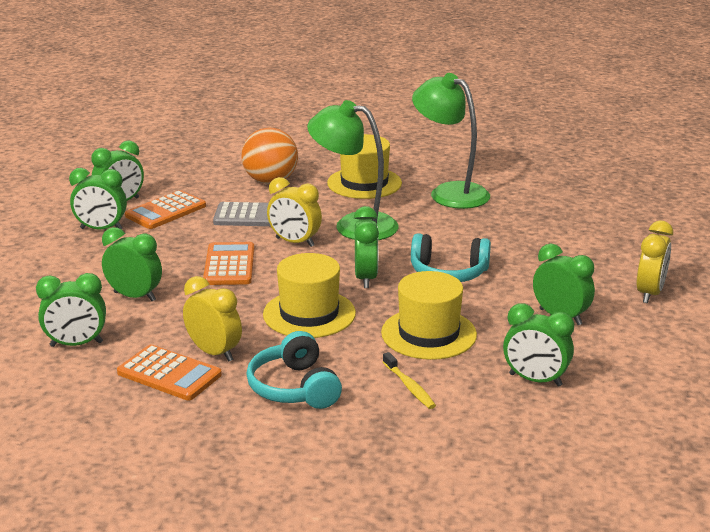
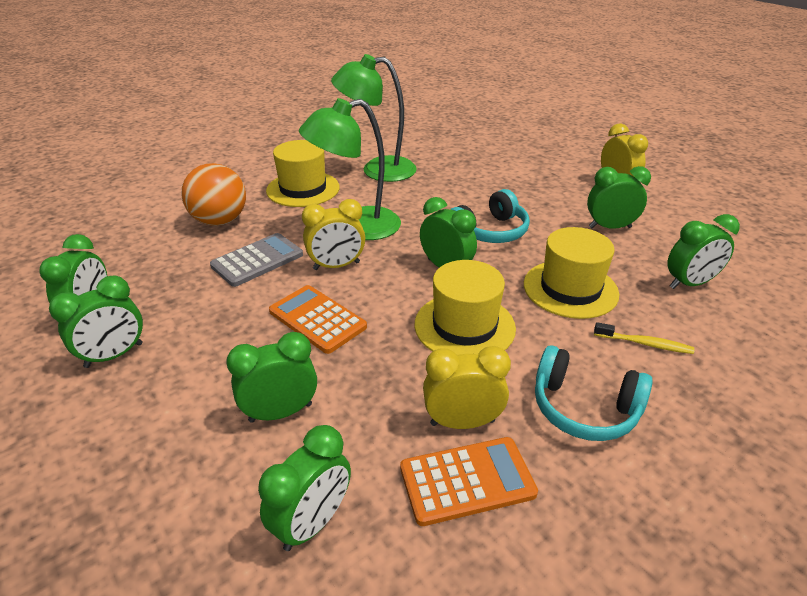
camera: 45 degrees left, 10 degrees up
(165, 211) = (160, 297): orange calculator -> none

